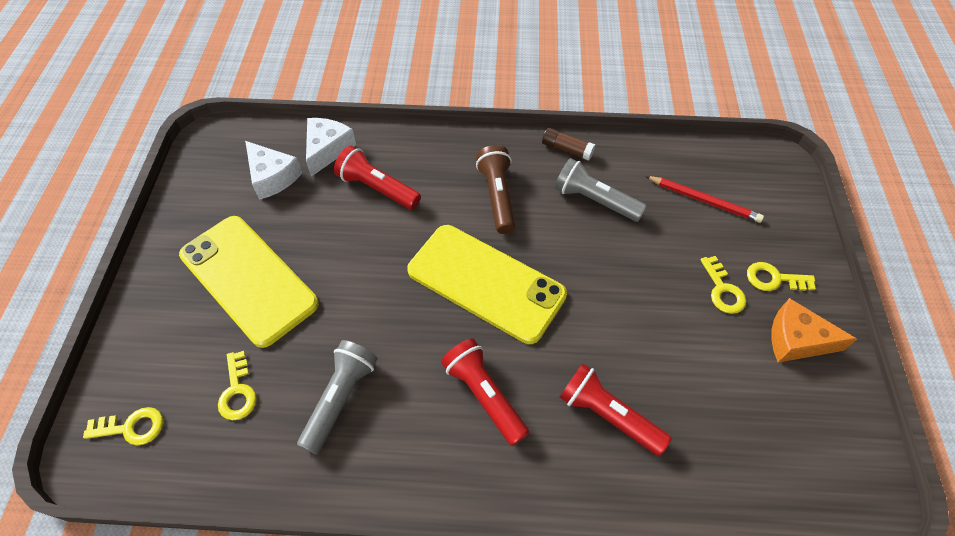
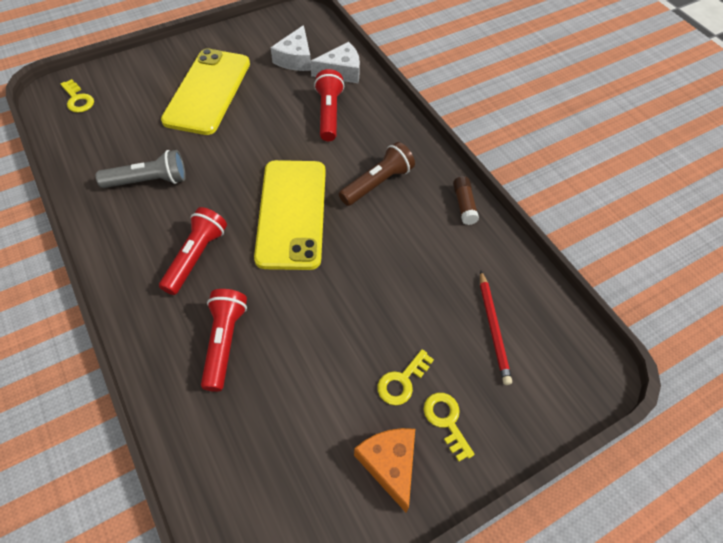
camera: 55 degrees right, 0 degrees up
(237, 391) = (126, 130): yellow key -> none
(595, 200) = (425, 247): grey flashlight -> none

